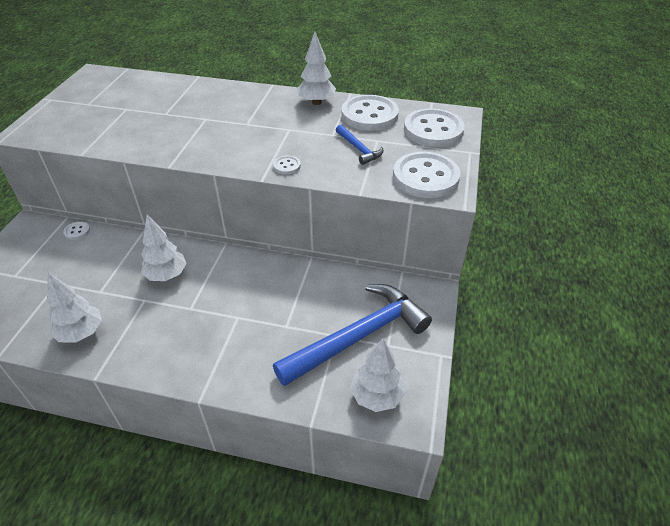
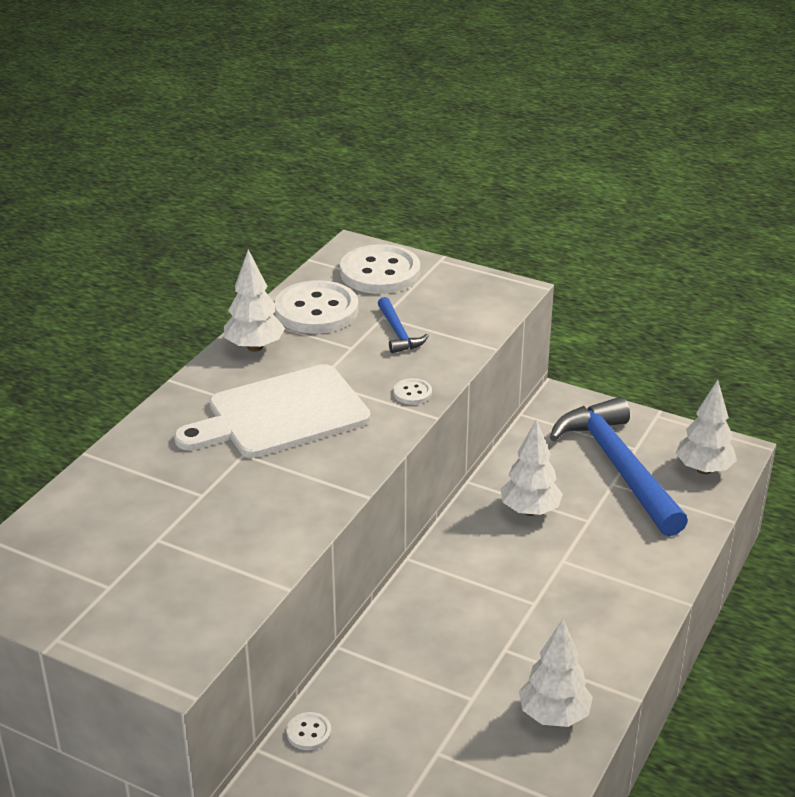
camera: 75 degrees left, 10 degrees down
(167, 275) = (460, 623): white tree -> white tree (530, 510)
(248, 123) = (281, 414): none -> white cutting board
(358, 149) = (398, 333): blue hammer -> blue hammer turned 90 degrees clockwise
(425, 177) = (479, 299): white button -> none

